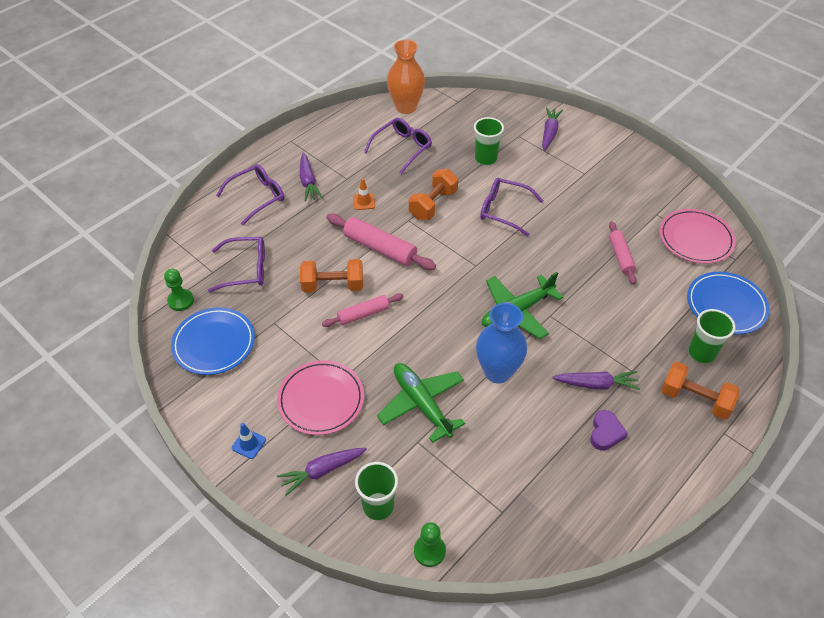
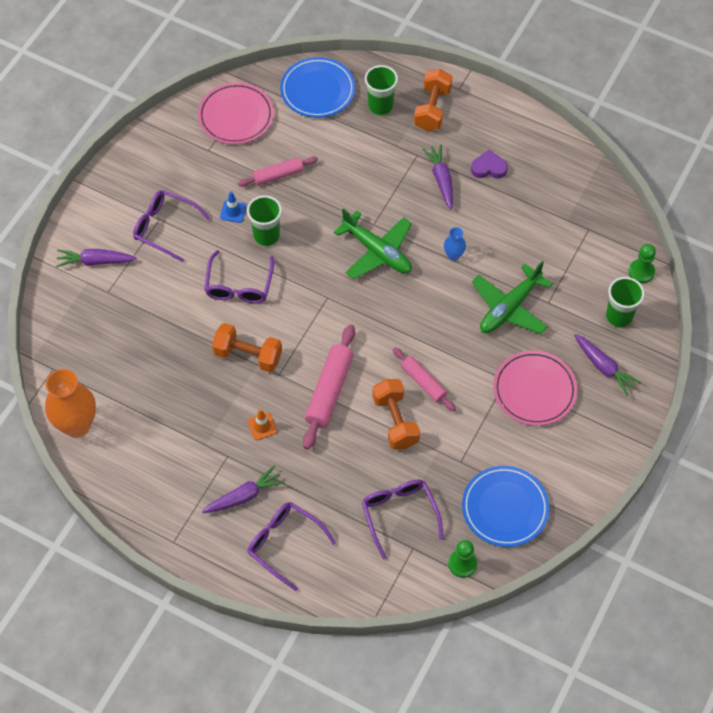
camera: 105 degrees left, 10 degrees up
(249, 444) = (601, 435): blue traffic cone -> blue traffic cone (233, 211)
(402, 148) = (159, 410): purple glasses -> purple glasses (165, 228)
(485, 159) = (157, 318): green cup -> green cup (266, 236)
(497, 372) = (453, 255): blue vase -> blue vase, size x0.48

